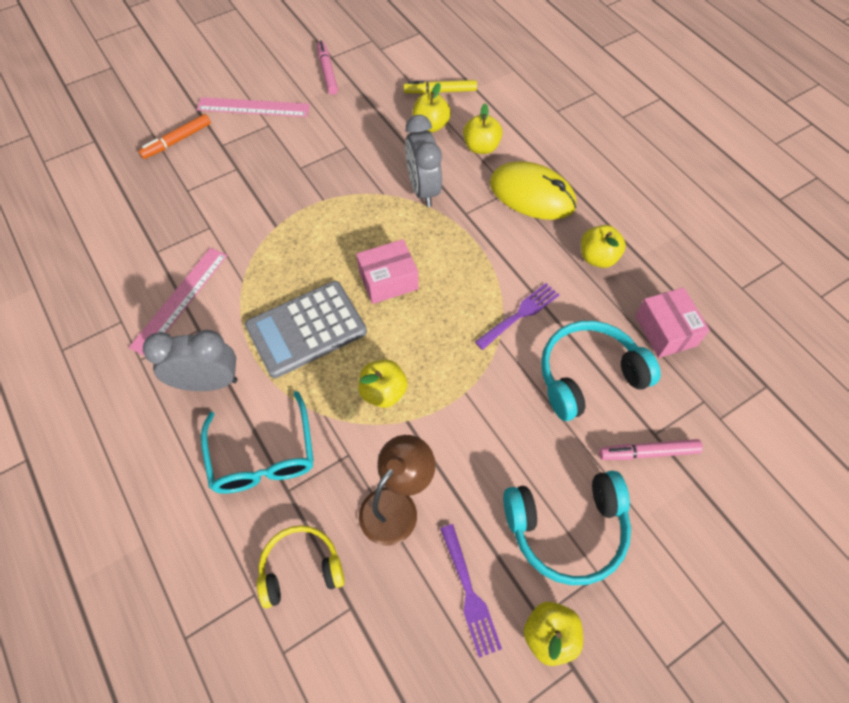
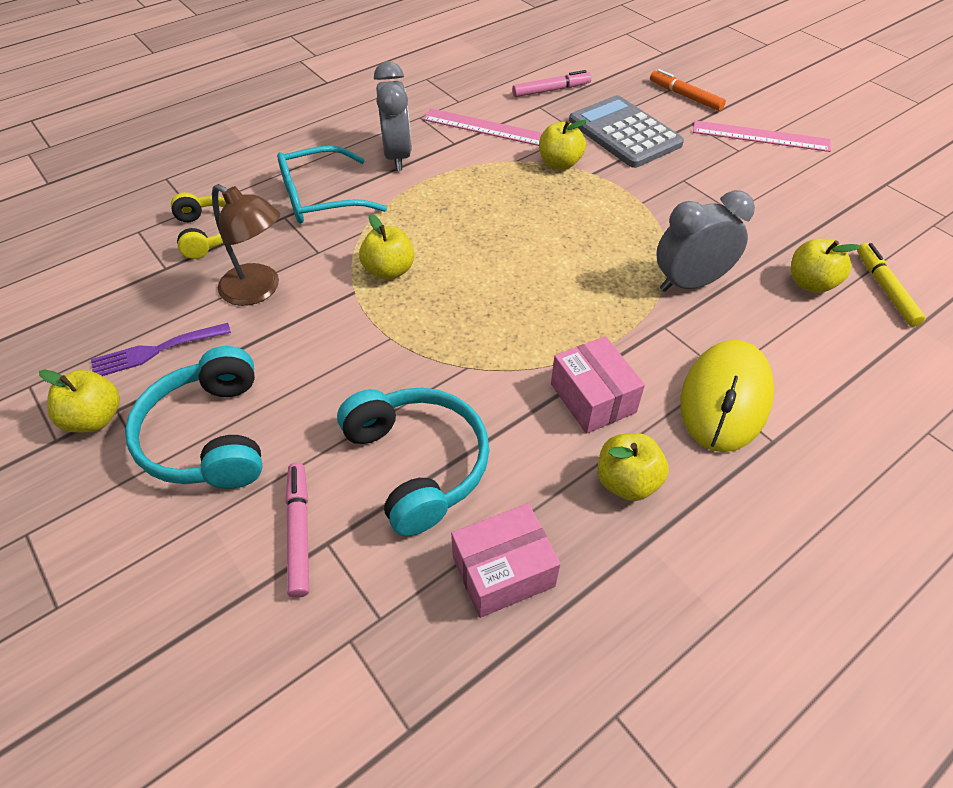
camera: 85 degrees right, 10 degrees down
(253, 107) = (760, 136): pink ruler -> pink ruler turned 75 degrees counterclockwise
(306, 329) = (462, 208): grey calculator -> grey calculator (624, 133)
(327, 72) = (856, 183): pink marker -> pink marker (551, 90)
(388, 280) = (537, 263): pink box -> pink box (593, 398)
(481, 147) = (795, 338): yellow apple -> yellow apple (559, 163)
(520, 314) = (508, 388): purple fork -> none

